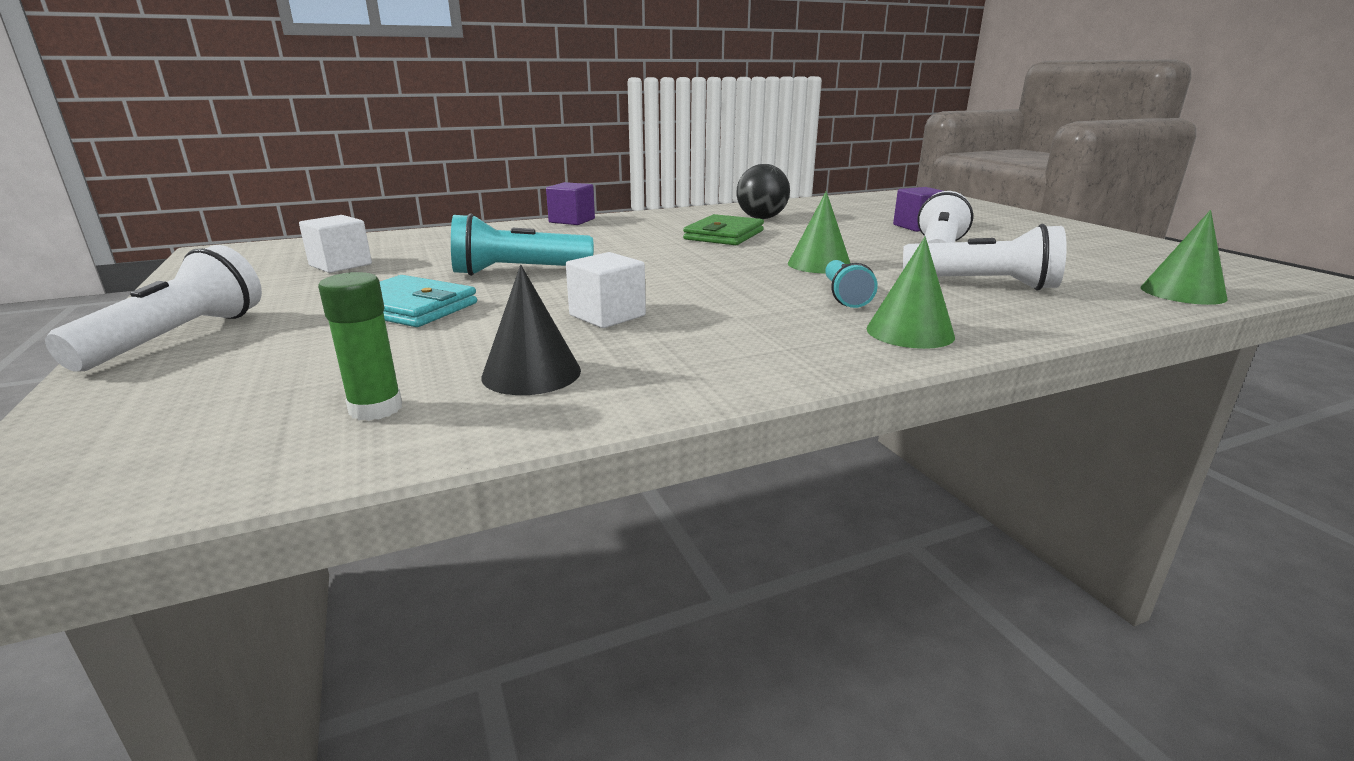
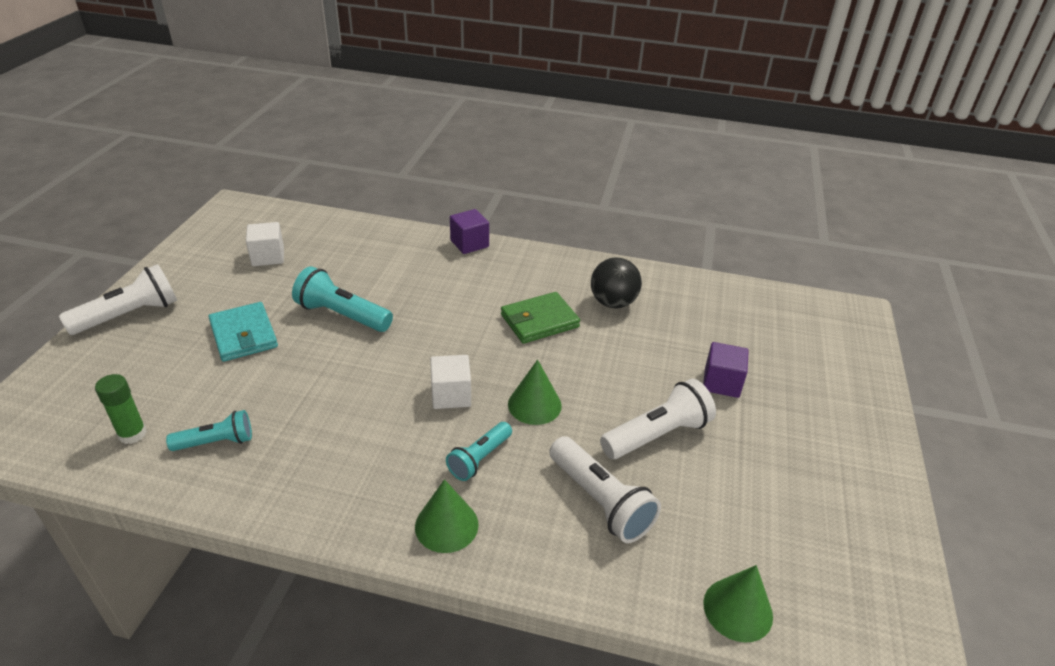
camera: 35 degrees right, 15 degrees up
(531, 373) = (216, 442): black cone -> turquoise flashlight
(607, 316) = (319, 401): white cube -> white cube (451, 395)

